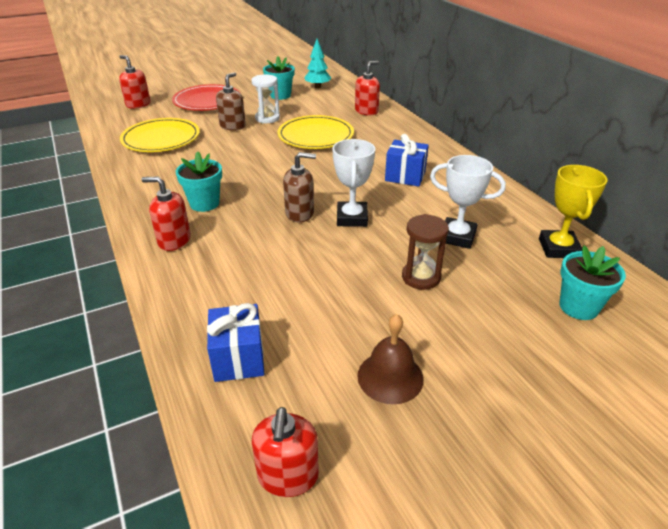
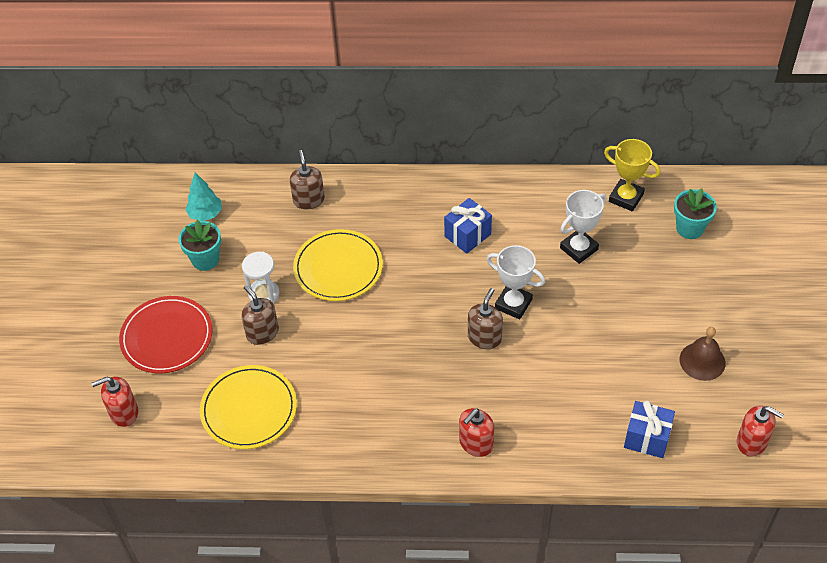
camera: 60 degrees left, 15 degrees up
(204, 203) = (424, 404): turquoise flower pot -> none
(366, 111) = (308, 200): red soap dispenser -> brown soap dispenser
(421, 277) = (615, 297): brown hourglass -> none

